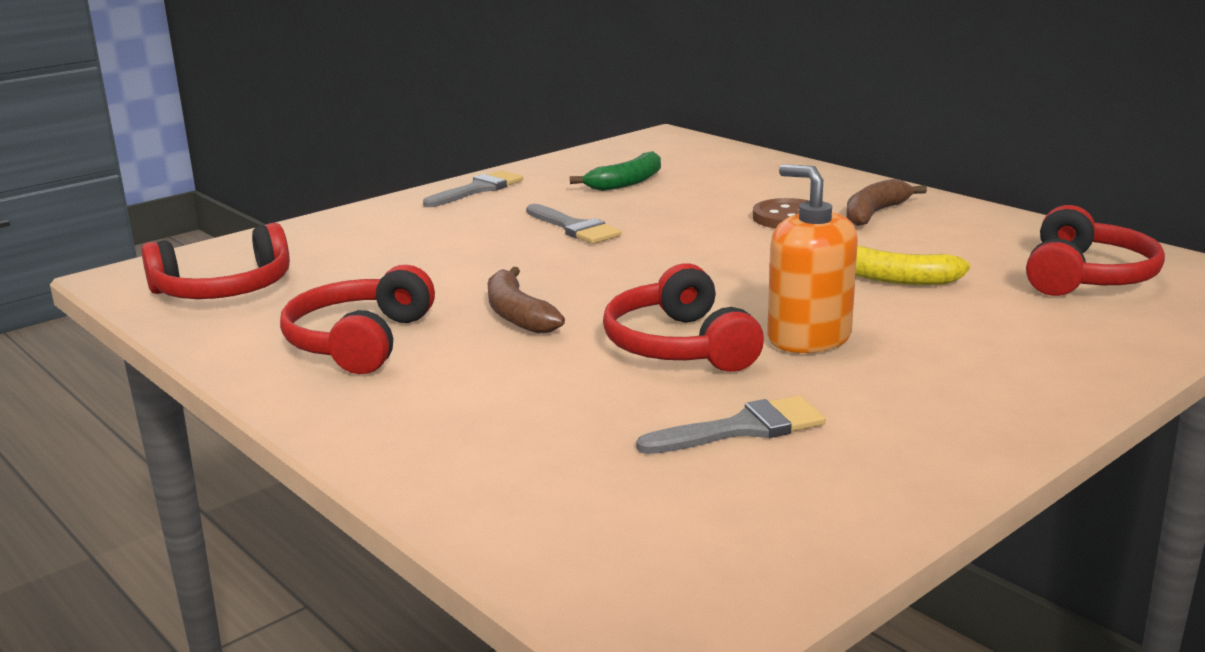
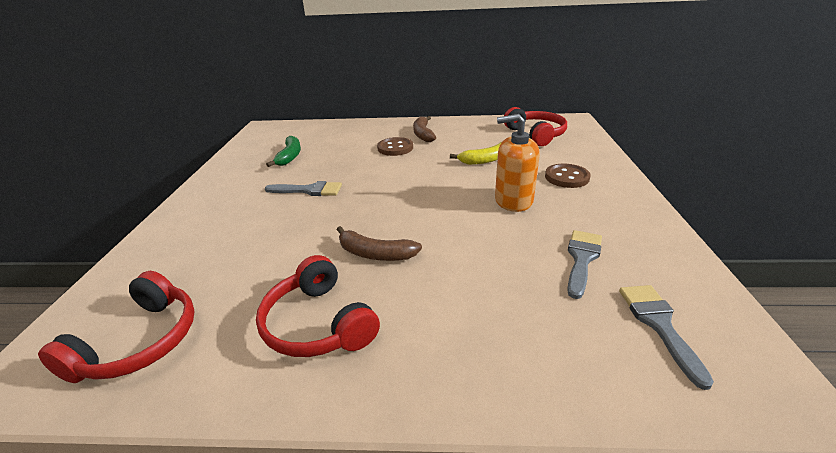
camera: 45 degrees left, 10 degrees up
(478, 189) = (211, 189): grey brush -> grey brush (659, 324)
(679, 346) = (478, 231): red headphones -> none
(975, 347) = (566, 177): none -> brown button

